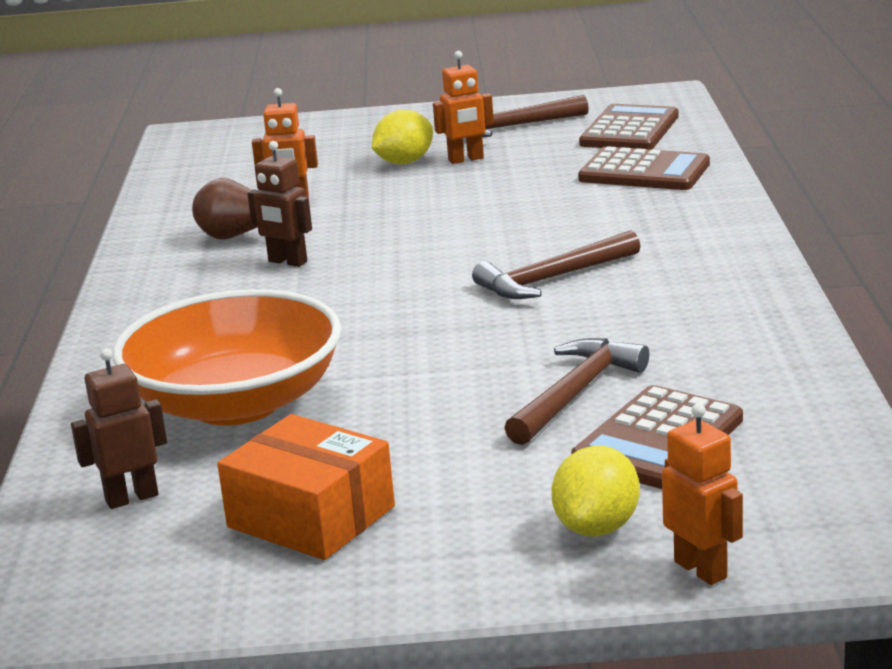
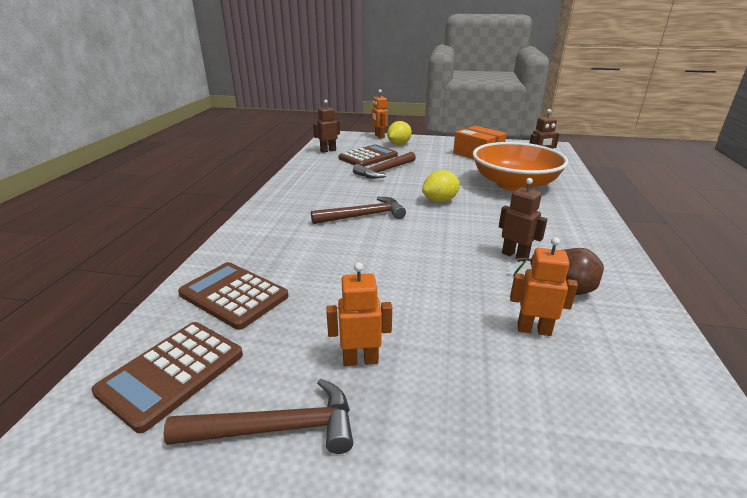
camera: 170 degrees left, 5 degrees up
(404, 162) = (423, 373): yellow lemon -> yellow lemon (440, 201)
(810, 448) = (328, 150): none -> brown robot

